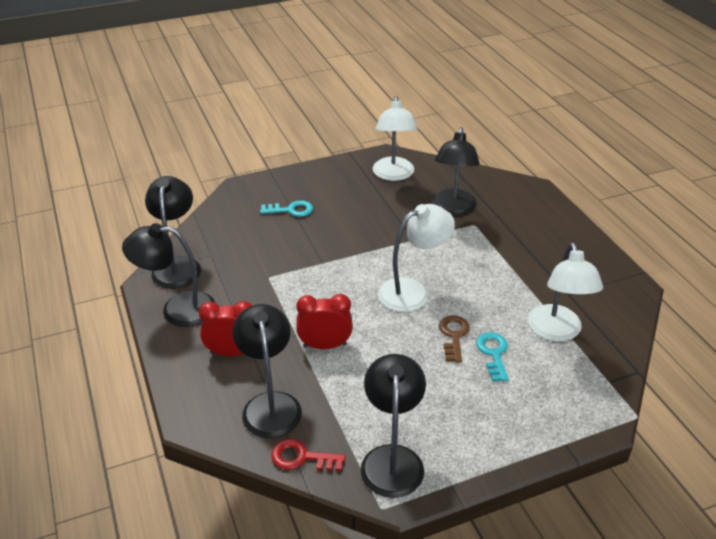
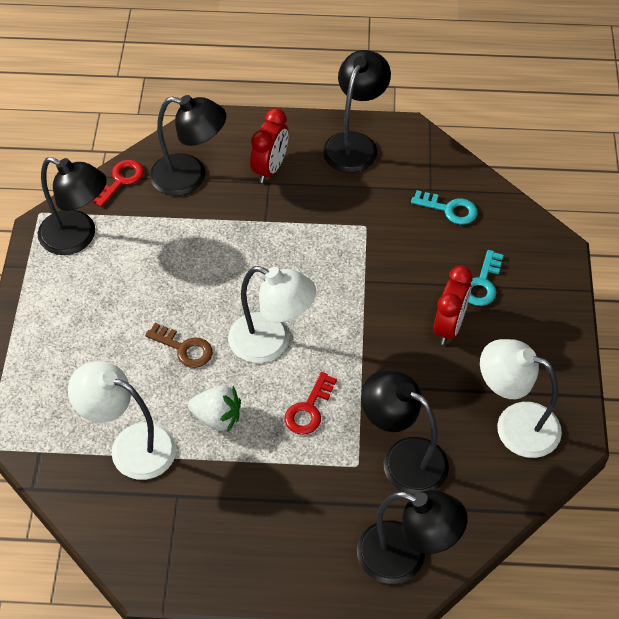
camera: 115 degrees right, 15 degrees up
(177, 265) = (425, 158): black lamp -> black lamp (405, 558)
(325, 345) = (237, 238): red clock -> red clock (449, 326)
(413, 291) = (271, 343): white lamp -> white lamp turned 60 degrees counterclockwise
(452, 256) = (308, 409): none -> red key
(493, 353) = (139, 370): turquoise key -> turquoise key (449, 209)
(495, 296) = (217, 417): none -> white strawberry

